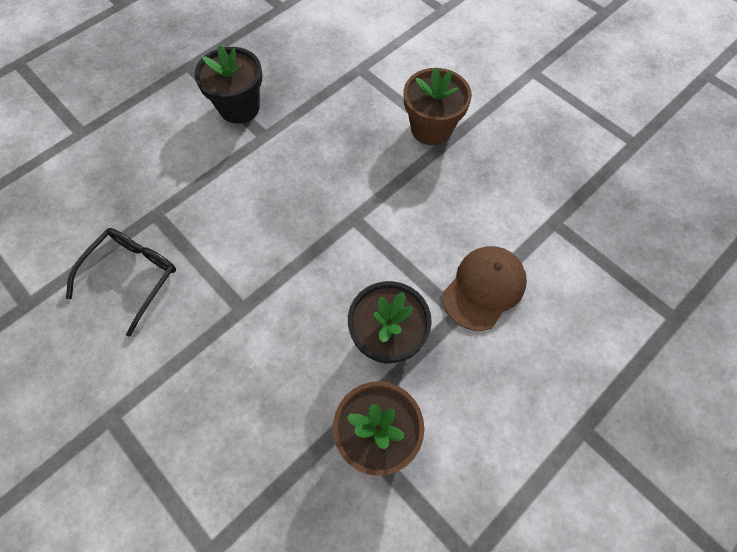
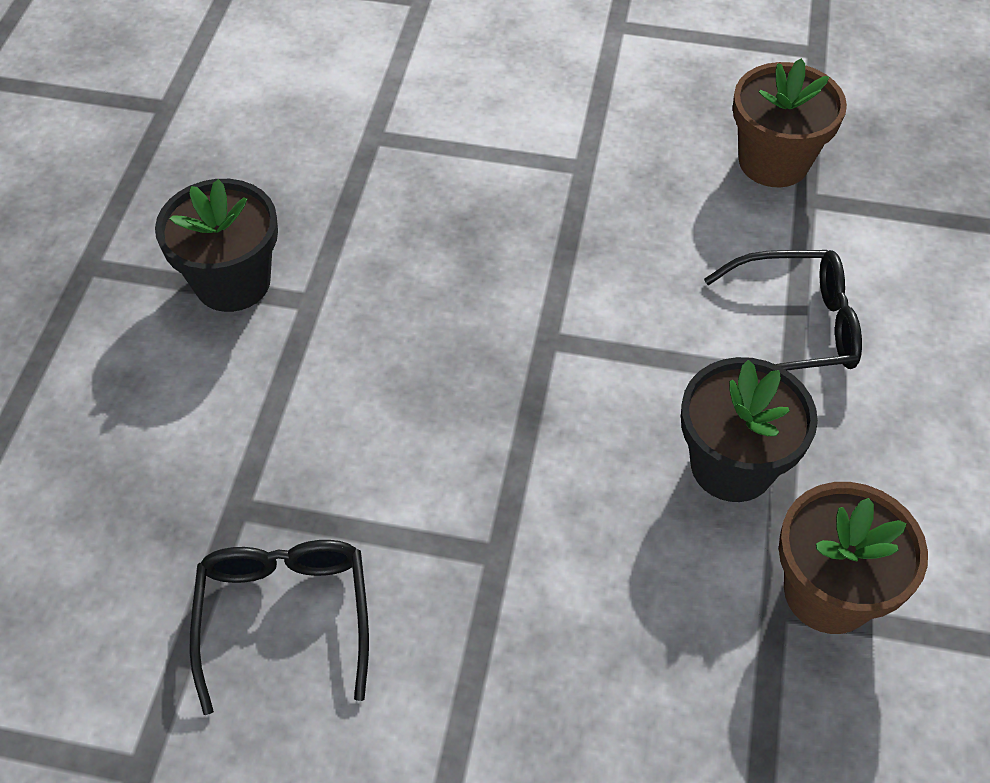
camera: 35 degrees left, 10 degrees down
(431, 128) = (547, 164): brown flower pot -> brown flower pot (773, 162)
(484, 288) = (794, 327): brown cap -> black glasses

